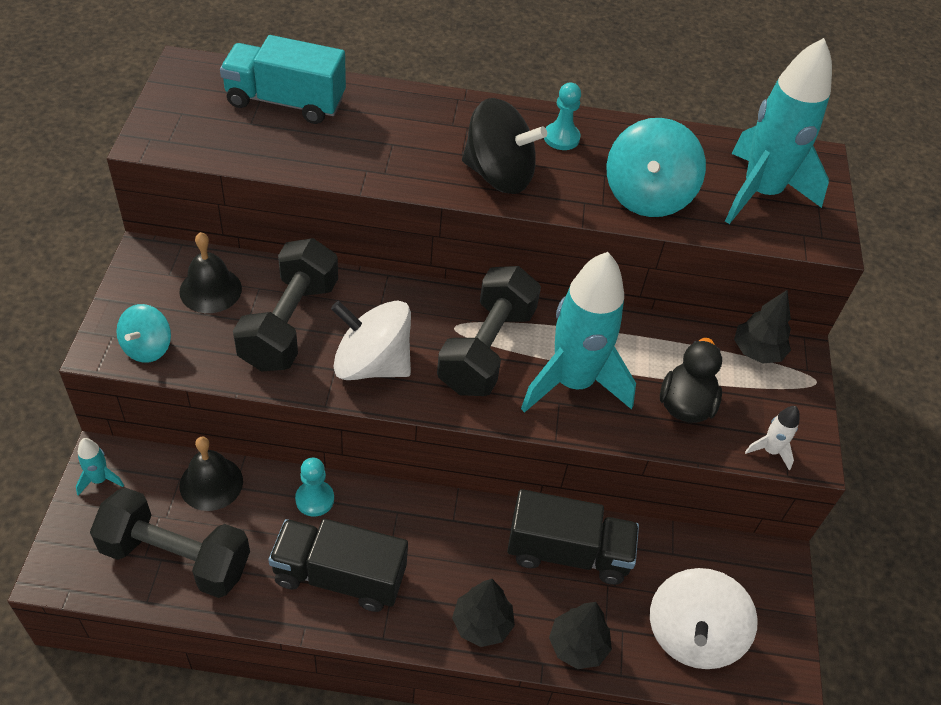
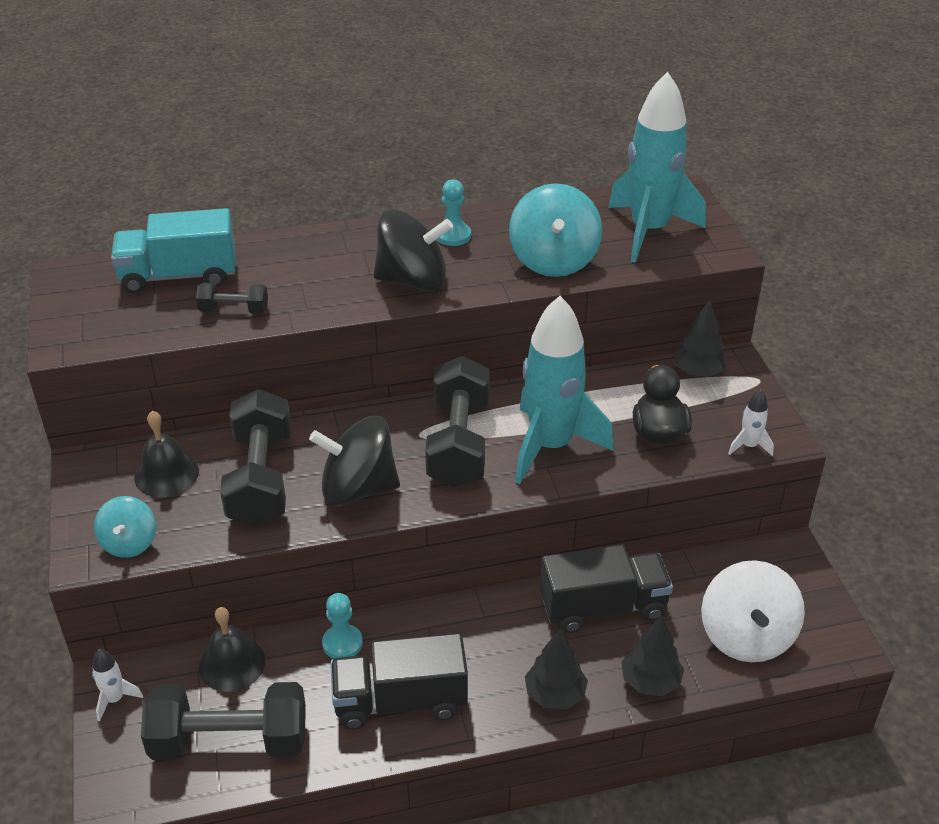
camera: 15 degrees left, 10 degrees down
(99, 480) = (115, 699): turquoise rocket -> white rocket
(317, 154) = (234, 310): none -> black dumbbell
(372, 364) = (358, 489): white spinning top -> black spinning top

